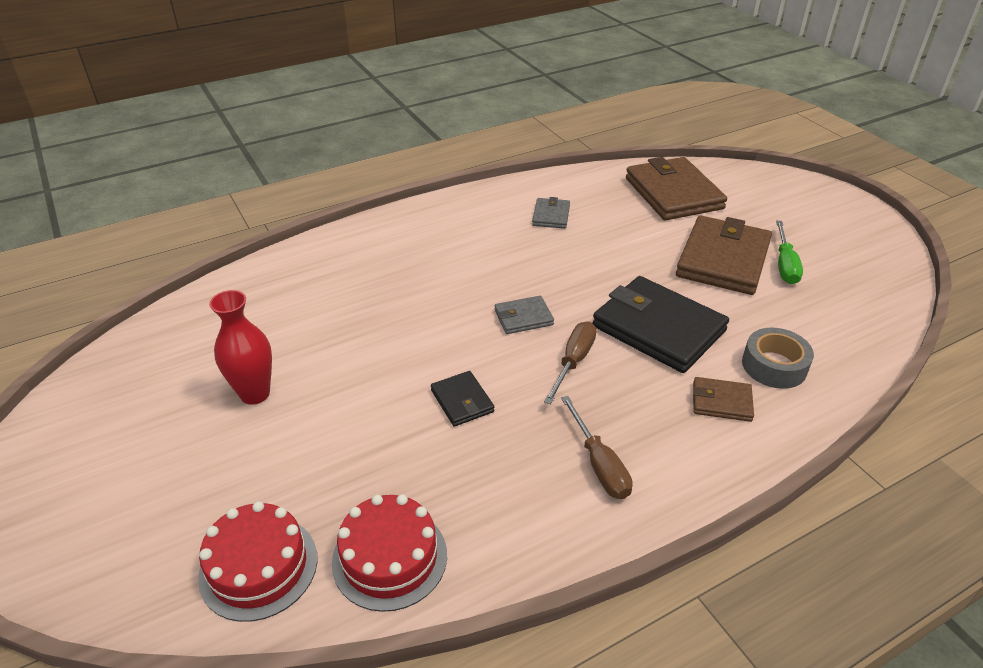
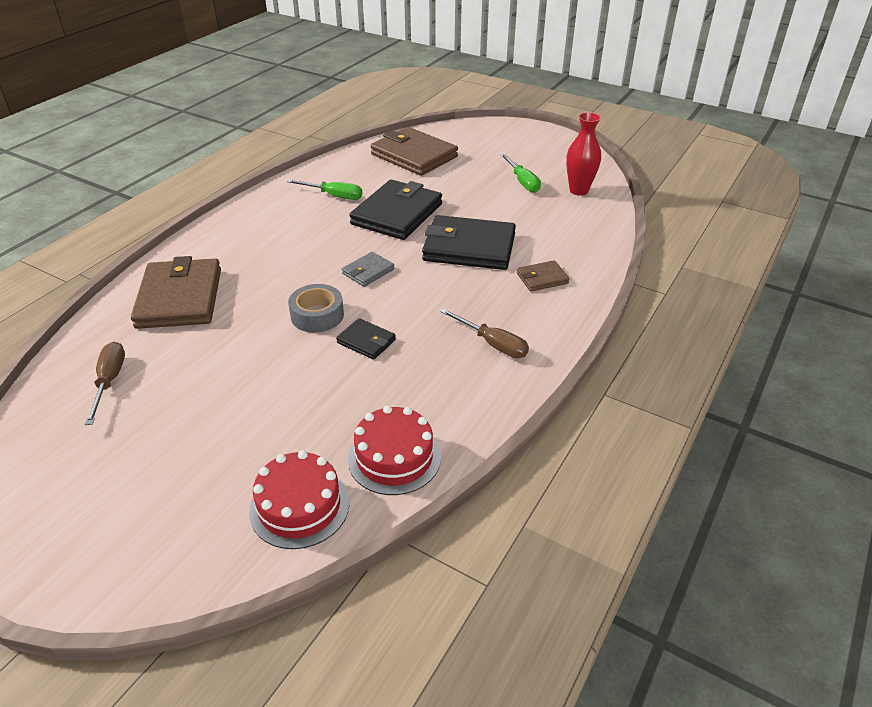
camera: 30 degrees left, 0 degrees up
(255, 394) = (191, 398): red vase -> red vase (579, 190)
(551, 216) = (334, 196): grey wallet -> green screwdriver
(573, 361) = (427, 288): brown screwdriver -> brown screwdriver (109, 381)
(604, 259) = (397, 214): none -> black wallet
(723, 260) = (480, 190): brown wallet -> brown wallet (180, 298)
(774, 366) = (558, 246): grey tape -> grey tape (317, 315)

